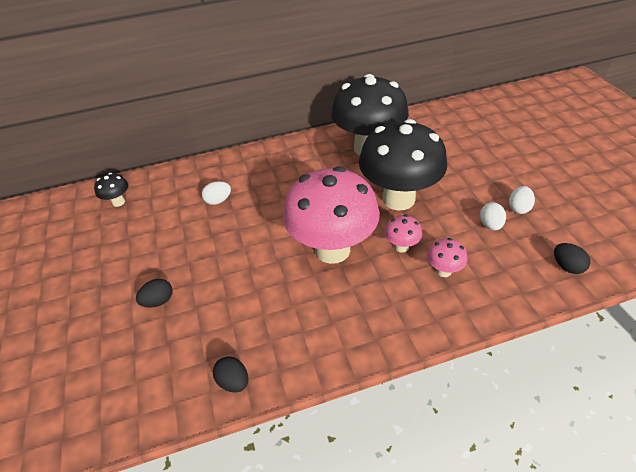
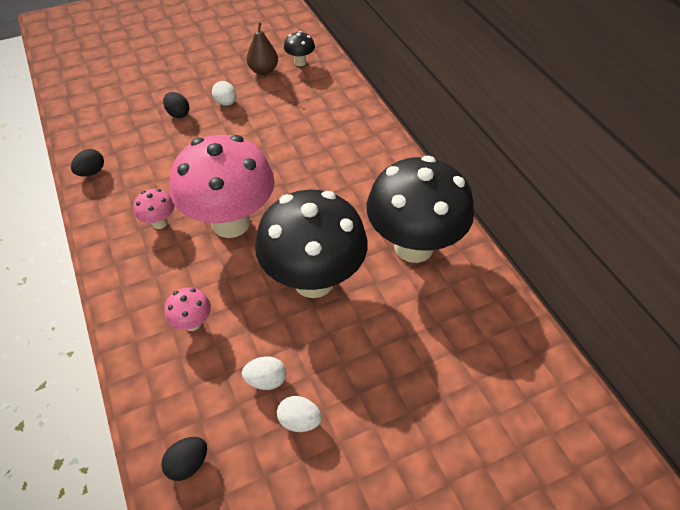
camera: 80 degrees right, 5 degrees up
(117, 229) = (263, 71): none -> brown pear
(218, 201) = (304, 126): white egg -> white egg (226, 103)
(401, 247) = (232, 283): pink mushroom -> pink mushroom (159, 223)

